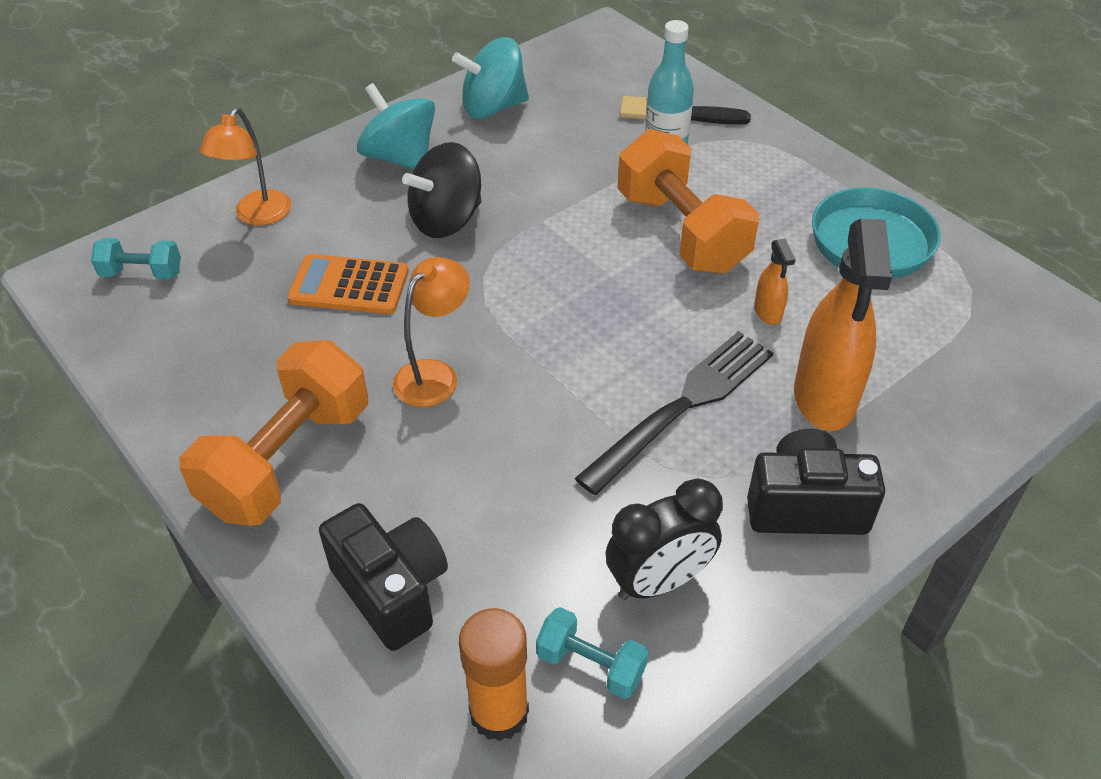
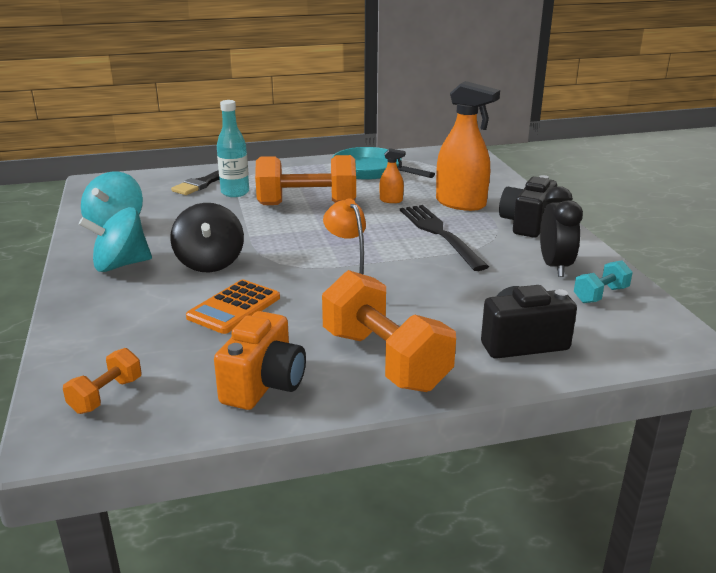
camera: 65 degrees left, 20 degrees down
(142, 273) = (106, 395): turquoise dumbbell -> orange dumbbell
(199, 375) = (264, 384): none -> orange camera
(257, 216) = (106, 330): orange lamp -> none
(499, 712) = (622, 326): orange glue stick -> none

